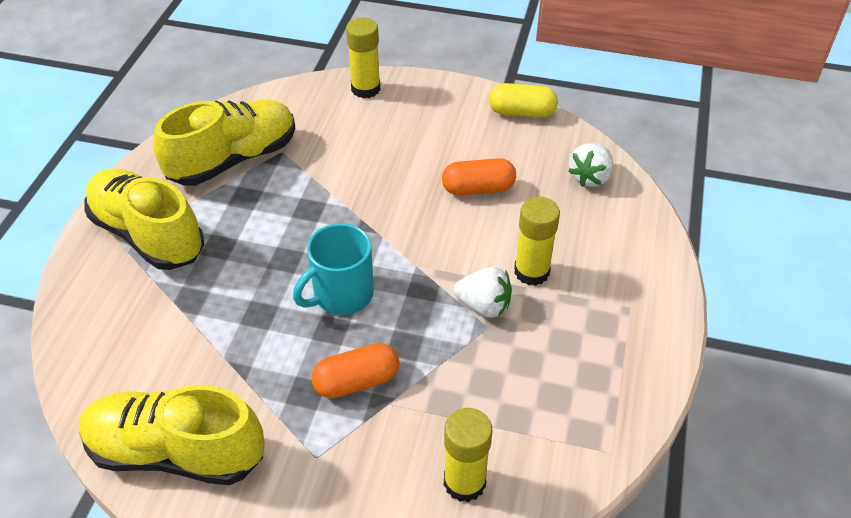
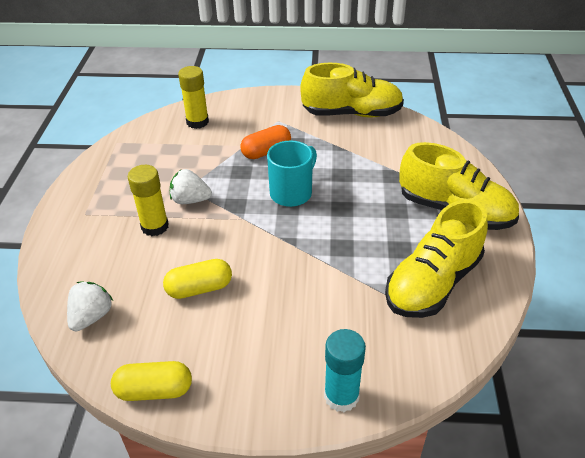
camera: 170 degrees right, 5 degrees down
(365, 89) = (341, 396): yellow glue stick -> turquoise glue stick
(478, 189) = (199, 288): orange capsule -> yellow capsule

